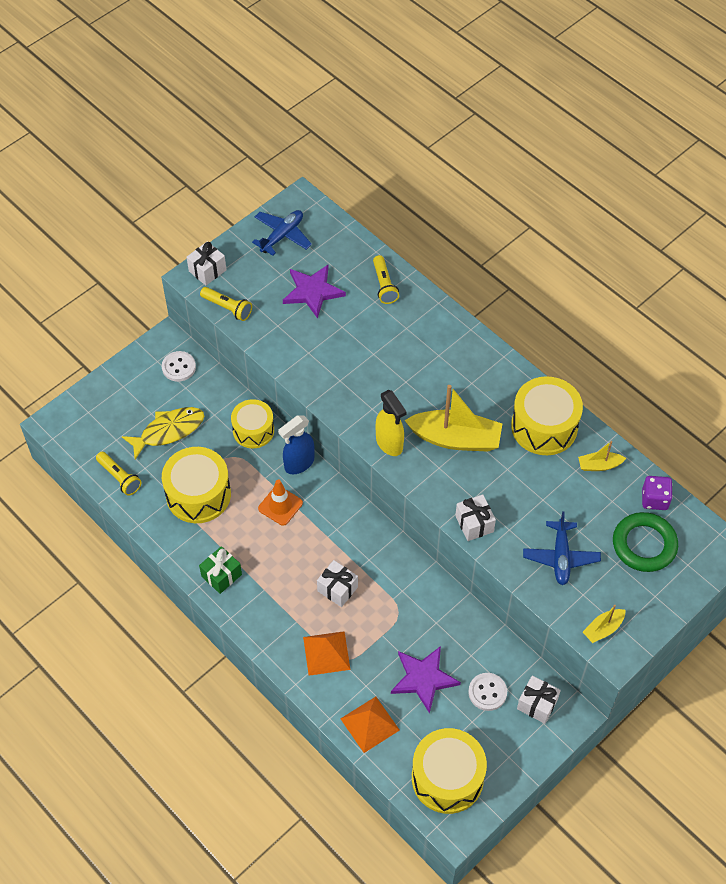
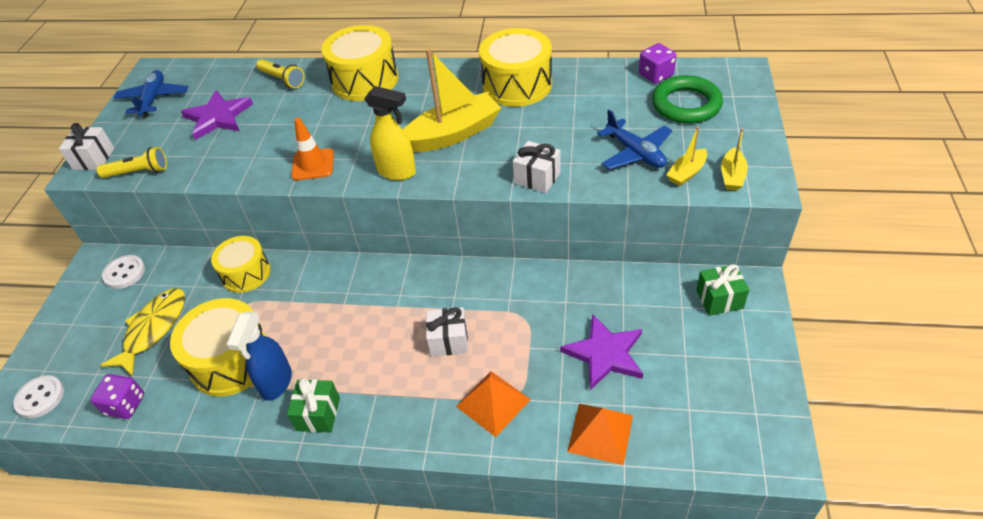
camera: 35 degrees left, 10 degrees down
(119, 477) = (125, 405): yellow flashlight -> purple dice
(280, 506) = (327, 313): orange traffic cone -> orange traffic cone (313, 165)
(299, 464) = (315, 270): blue spray bottle -> blue spray bottle (276, 383)
(447, 778) = (721, 421): yellow drum -> yellow drum (365, 80)
(487, 692) = (670, 322): white button -> white button (40, 398)
(537, 704) = (719, 299): white gift -> green gift
(599, 465) = (589, 81): yellow boat -> yellow boat (686, 173)

